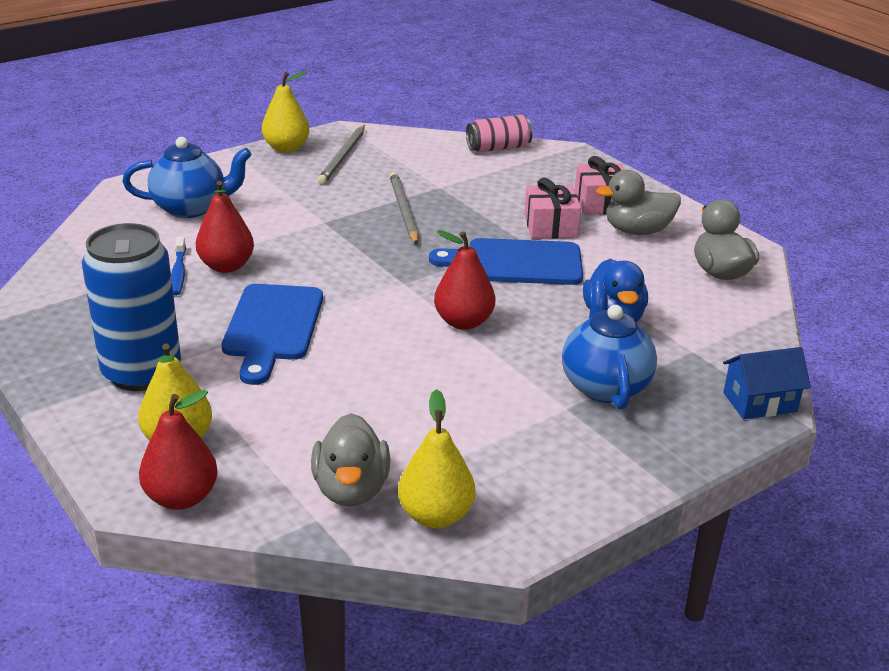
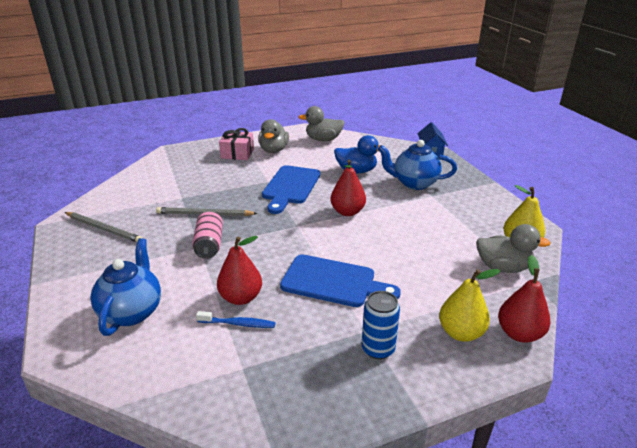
camera: 75 degrees left, 0 degrees up
(142, 372) = (378, 349): blue can -> blue can, size x0.57
(286, 148) = (63, 253): yellow pear -> none
(498, 148) = (144, 171): pink can -> pink can (209, 244)
(550, 226) = (255, 171): pink gift -> none

